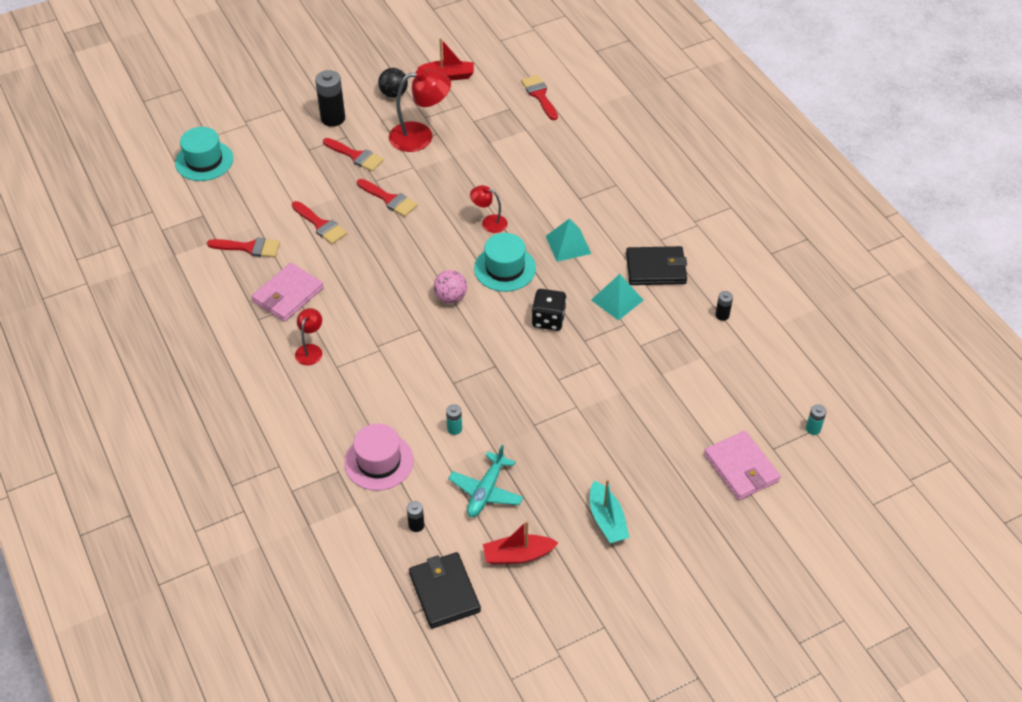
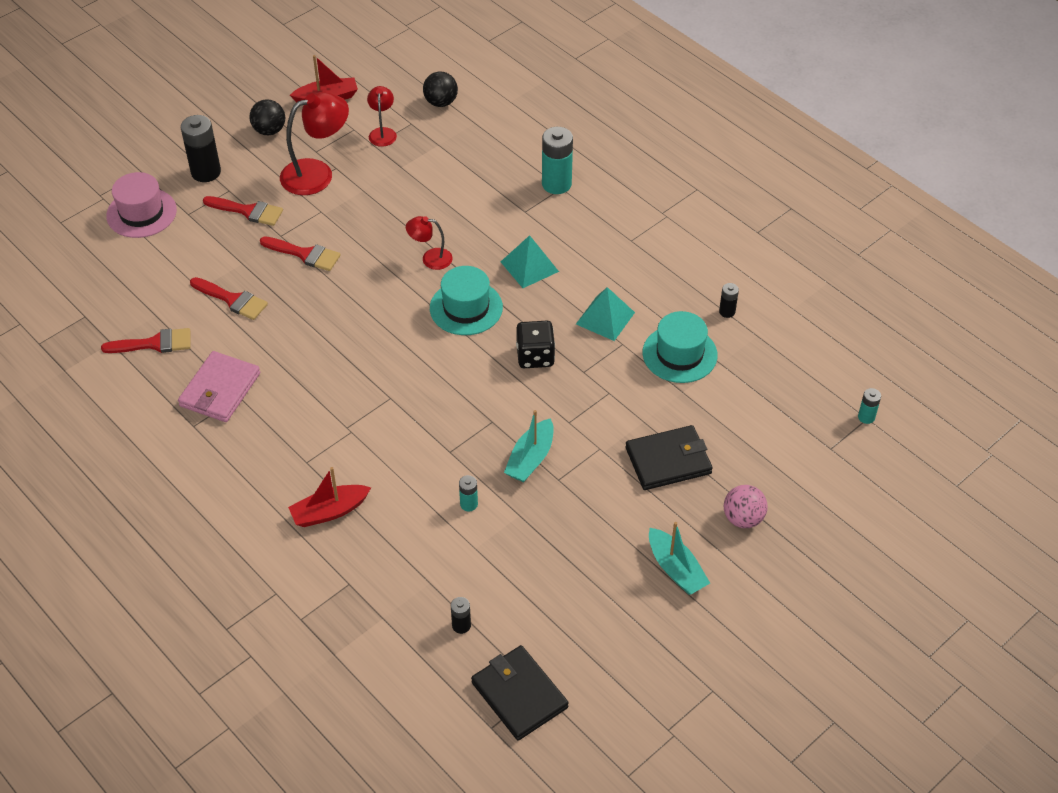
camera: 15 degrees left, 0 degrees up
(204, 161) = (64, 251): turquoise hat -> turquoise hat (679, 354)
(310, 350) = (269, 449): red lamp -> red lamp (382, 133)
(379, 461) = (393, 561): pink hat -> pink hat (141, 213)
(450, 297) = (414, 354): pink ball -> pink ball (743, 518)
(486, 491) = (529, 568): turquoise plane -> none
(517, 403) = (530, 459): none -> turquoise boat
(518, 555) = (589, 632): red boat -> red boat (329, 511)
(539, 95) = (441, 102): red brush -> black ball
(613, 181) = (556, 184): none -> turquoise battery
(656, 268) = (637, 274): black wallet -> black wallet (668, 460)
(741, 468) = (803, 477): pink wallet -> none

